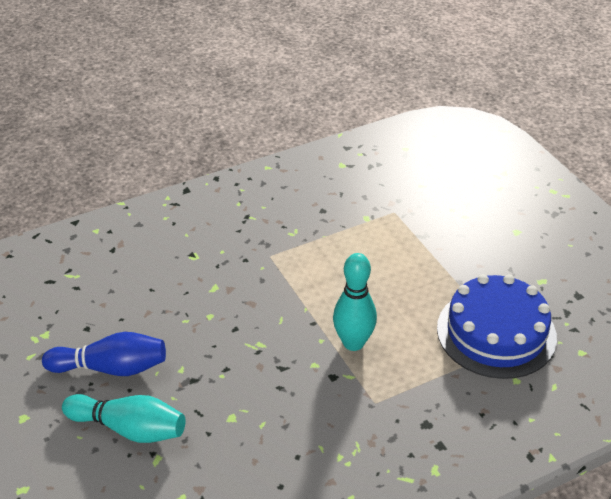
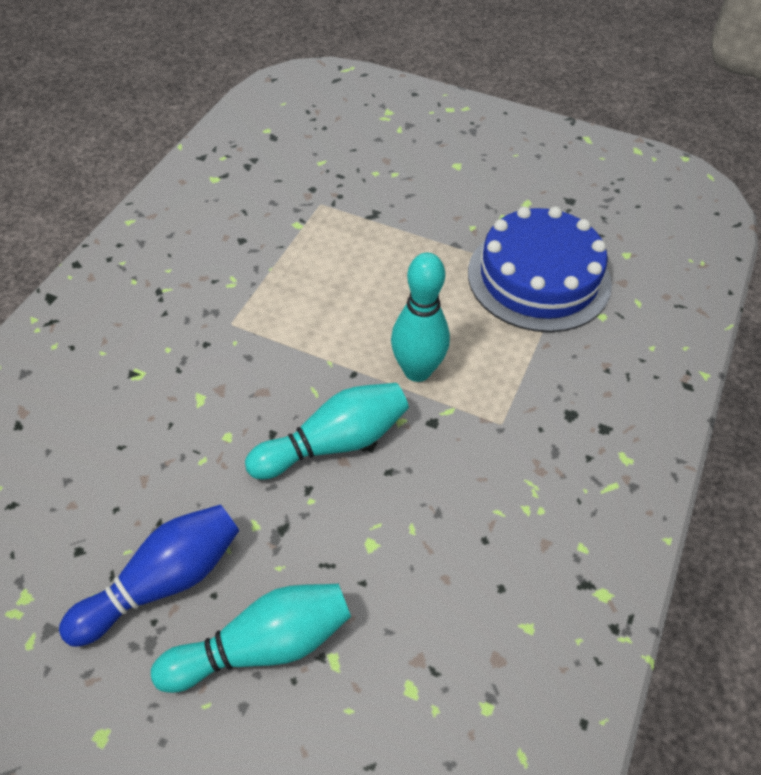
camera: 40 degrees left, 10 degrees up
(263, 354) = (334, 443): none -> turquoise bowling pin

